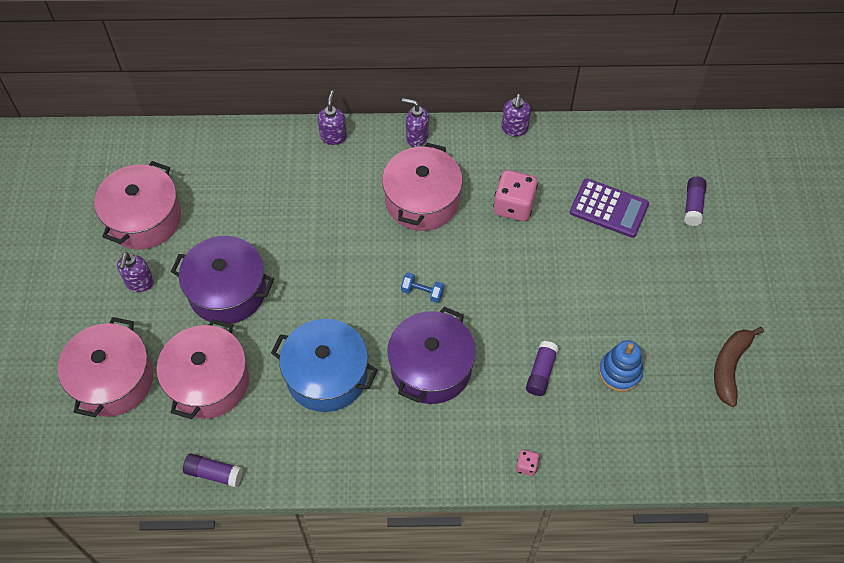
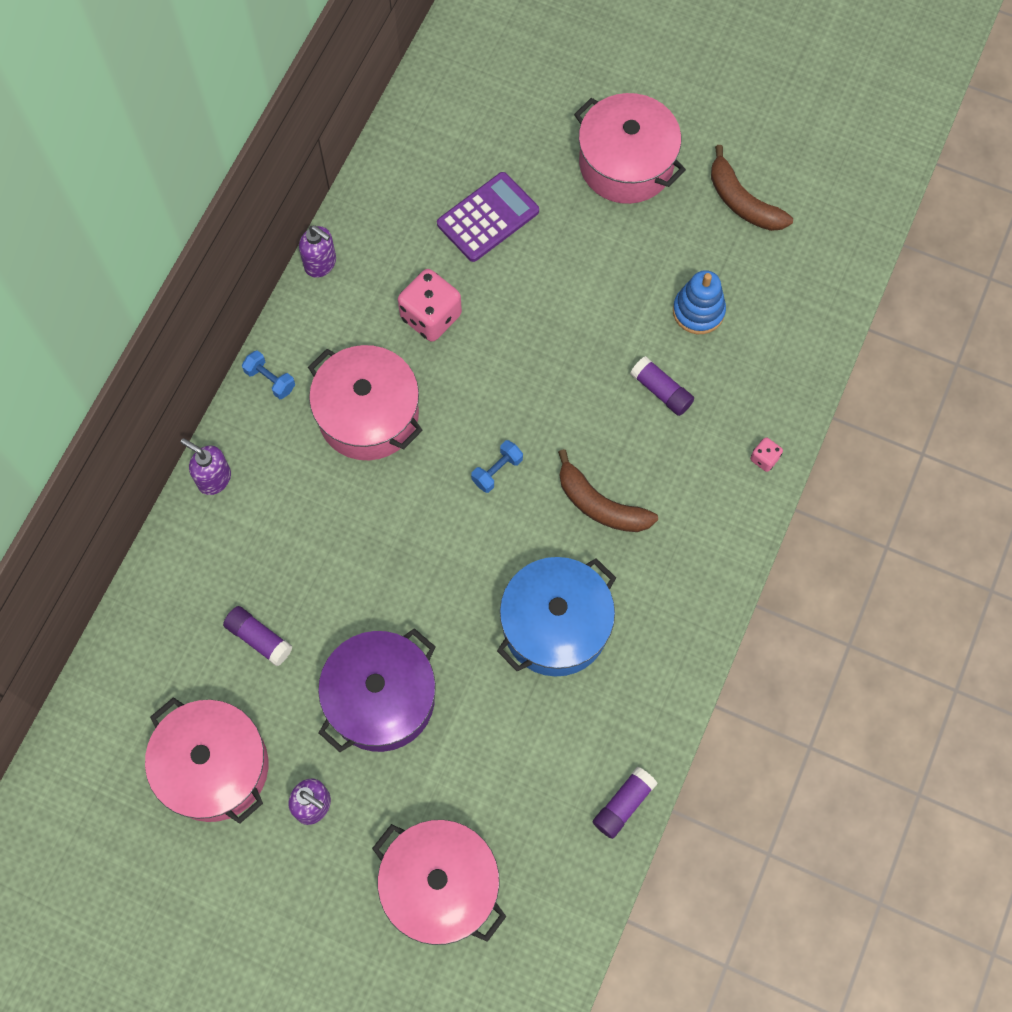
camera: 65 degrees left, 10 degrees up
(208, 381) = (498, 768): pink pot -> pink pot (626, 163)
(416, 137) = (270, 380): purple soap dispenser -> blue dumbbell
(431, 367) = (600, 504): purple pot -> brown banana
(693, 205) = (529, 130): purple glue stick -> purple glue stick (259, 638)

